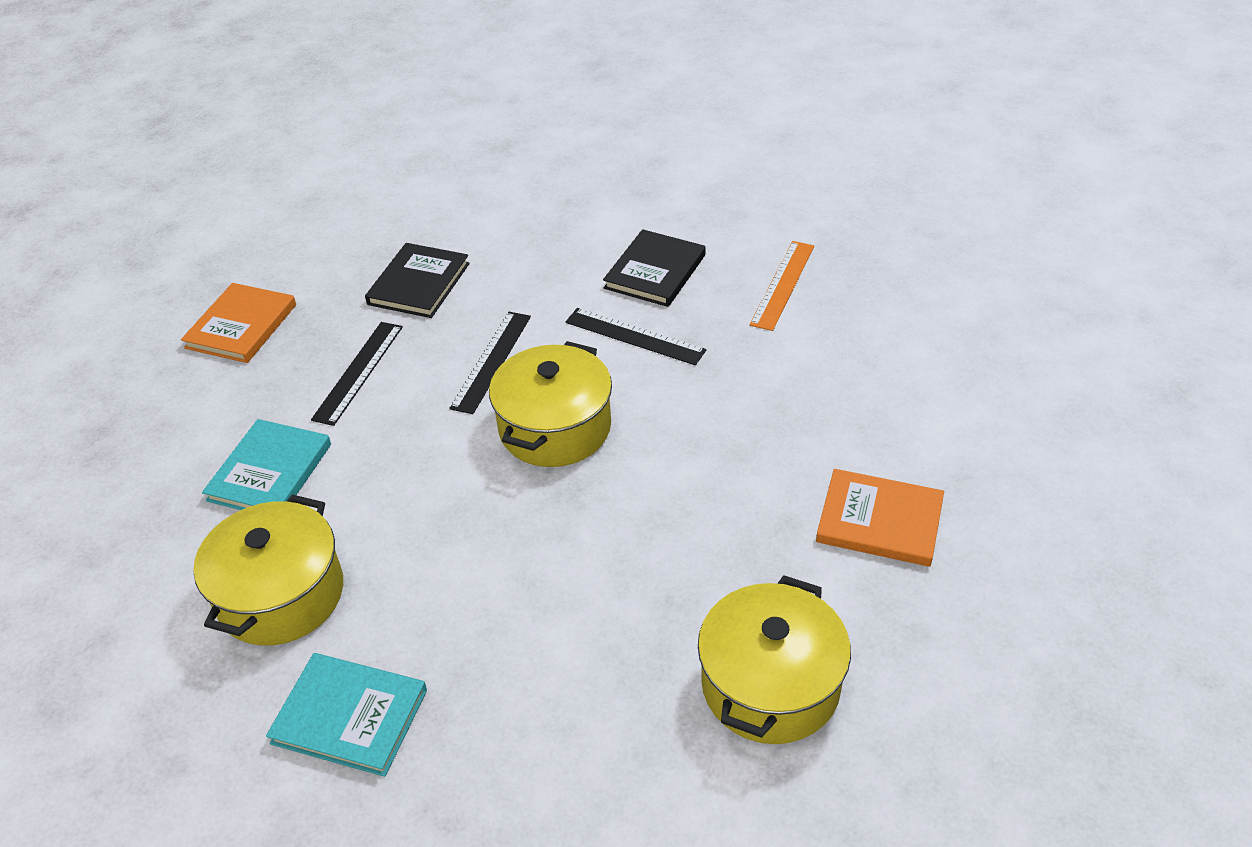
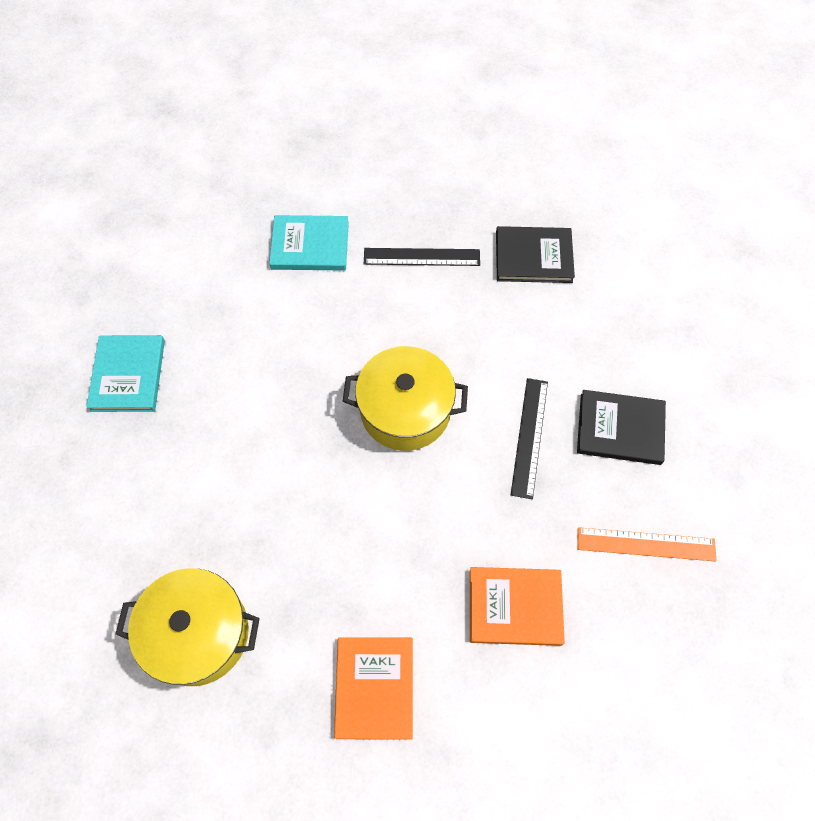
camera: 70 degrees right, 20 degrees up
(241, 326) = (443, 164): orange book -> orange book (515, 607)
(281, 595) = (210, 298): yellow pot -> none
(491, 361) = (463, 341): black ruler -> none

